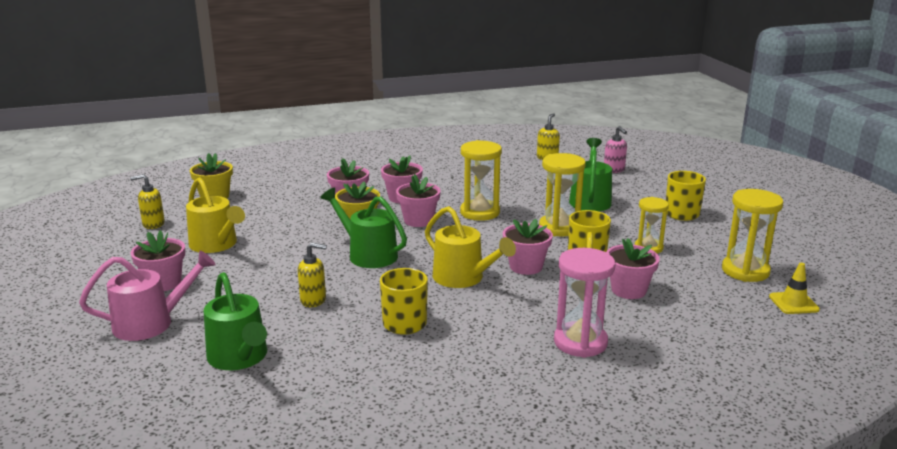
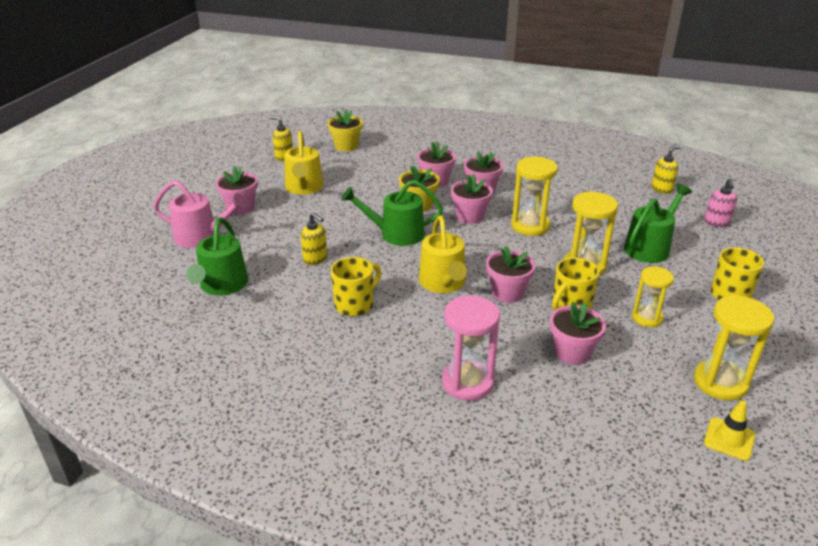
camera: 35 degrees right, 10 degrees up
(368, 254) = (396, 234): green watering can -> green watering can turned 75 degrees counterclockwise

